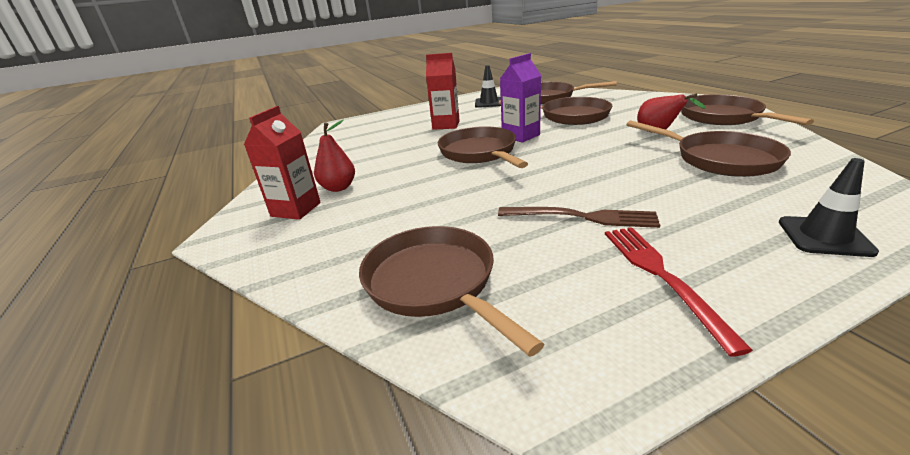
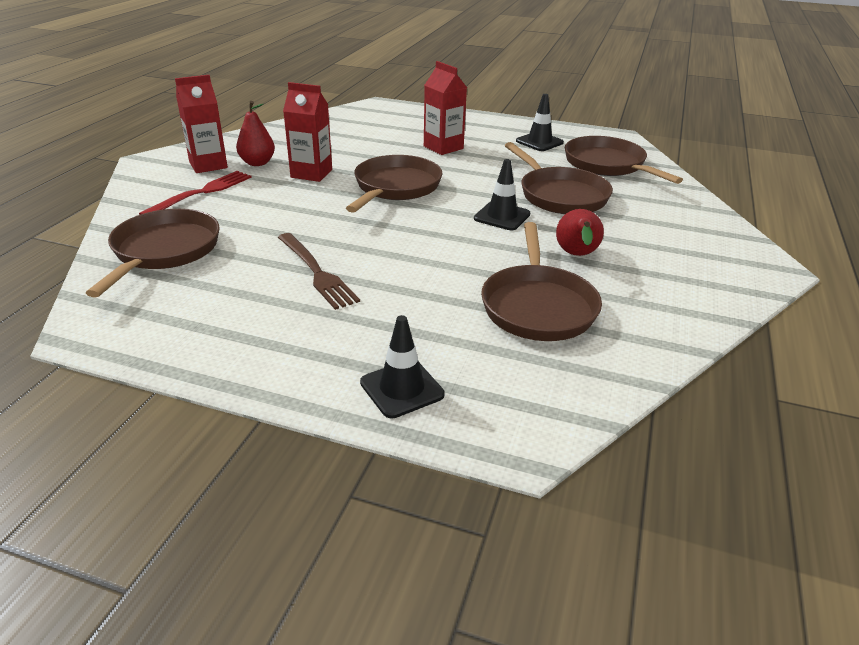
camera: 40 degrees right, 5 degrees up
(401, 173) = (311, 173): none -> red carton
(520, 136) = (463, 190): purple carton -> none
(576, 136) = (502, 216): none -> black traffic cone
(660, 275) = (255, 327): red fork -> red fork (202, 192)
(723, 117) = (693, 282): brown pan -> none

